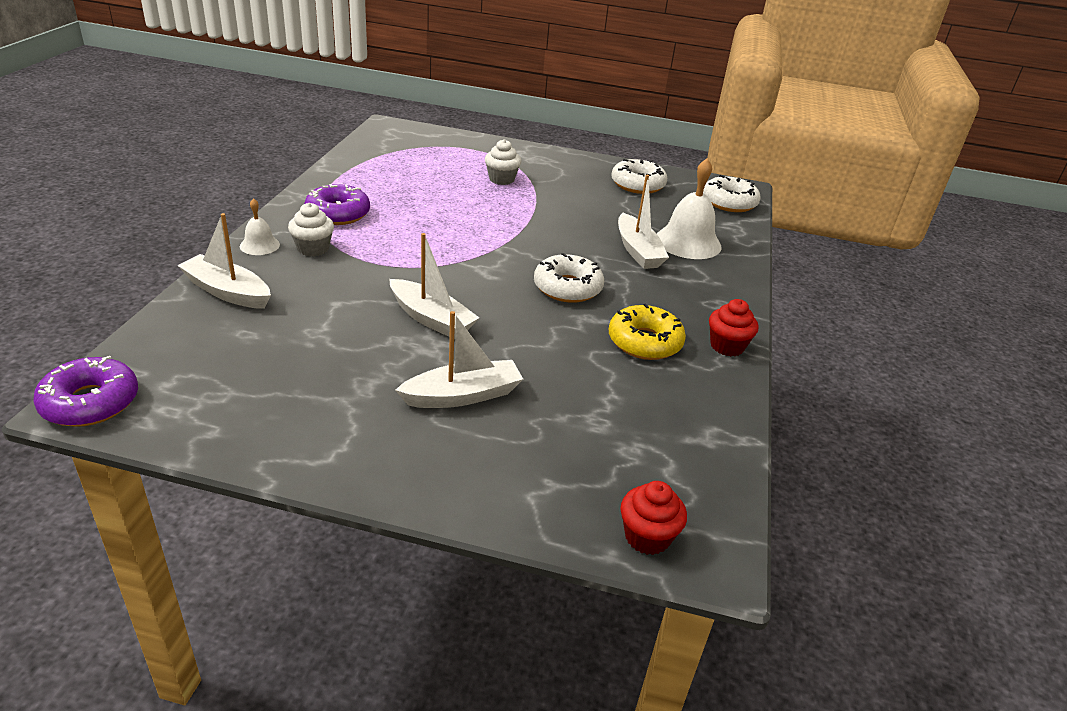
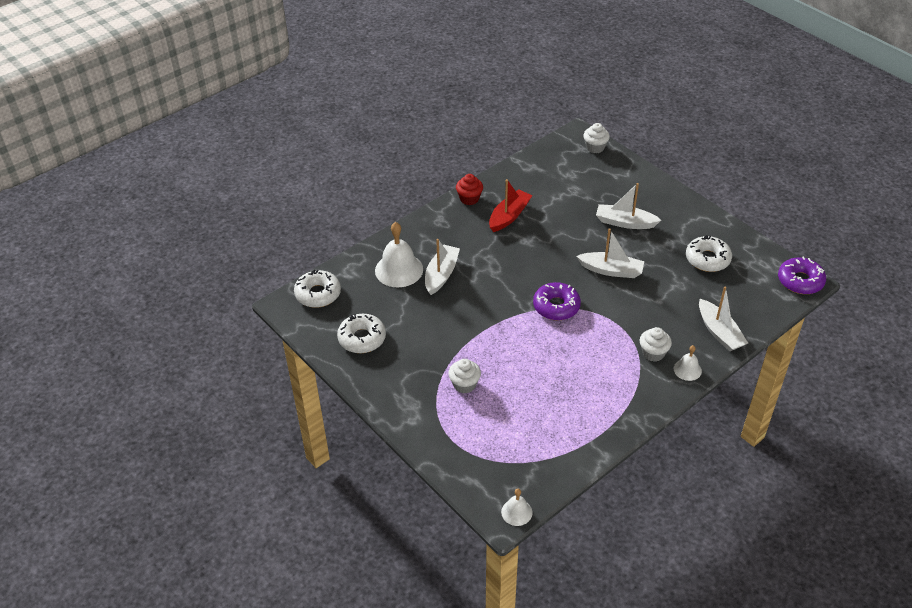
camera: 140 degrees left, 10 degrees up
(338, 214) = (619, 386): purple donut -> purple donut (556, 306)
(377, 128) = (516, 512): none -> white bell
(431, 319) = (611, 270): white boat -> white boat turned 120 degrees clockwise
(567, 288) = (516, 263): white donut -> white donut (707, 259)
(644, 342) = (509, 216): yellow donut -> red boat
(647, 537) = (595, 147): red cupcake -> white cupcake

